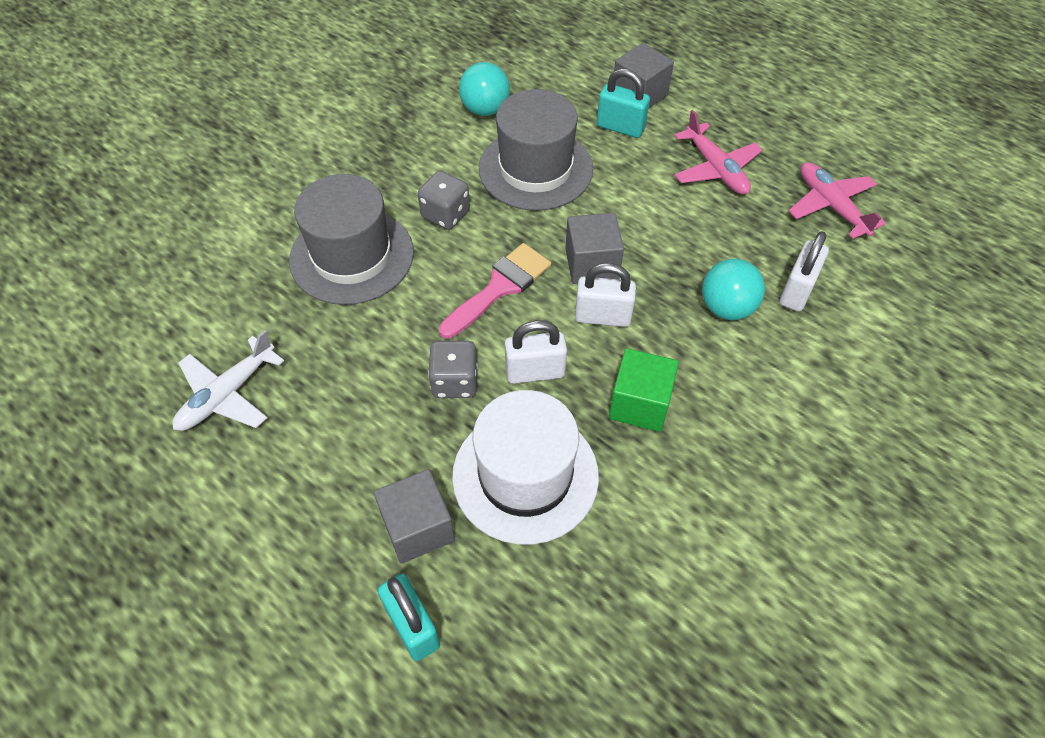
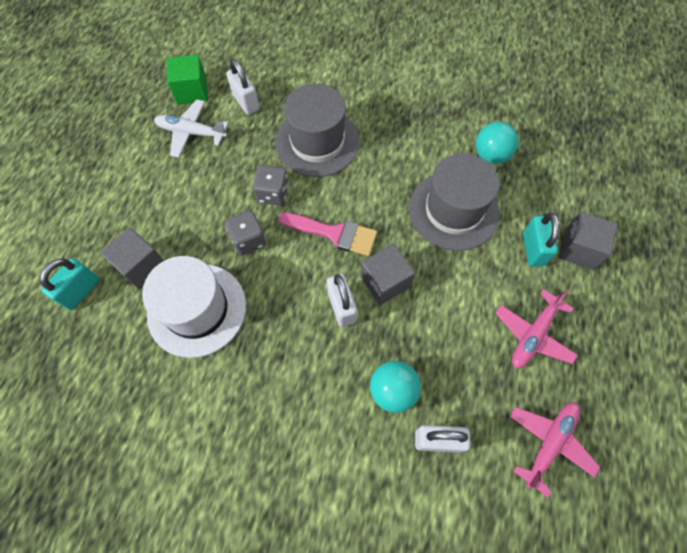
camera: 65 degrees right, 10 degrees up
(445, 214) = (379, 175): grey dice -> grey dice (273, 194)
(535, 372) = (276, 283): white padlock -> white padlock (246, 102)
(640, 404) = (279, 359): green cube -> green cube (192, 91)

